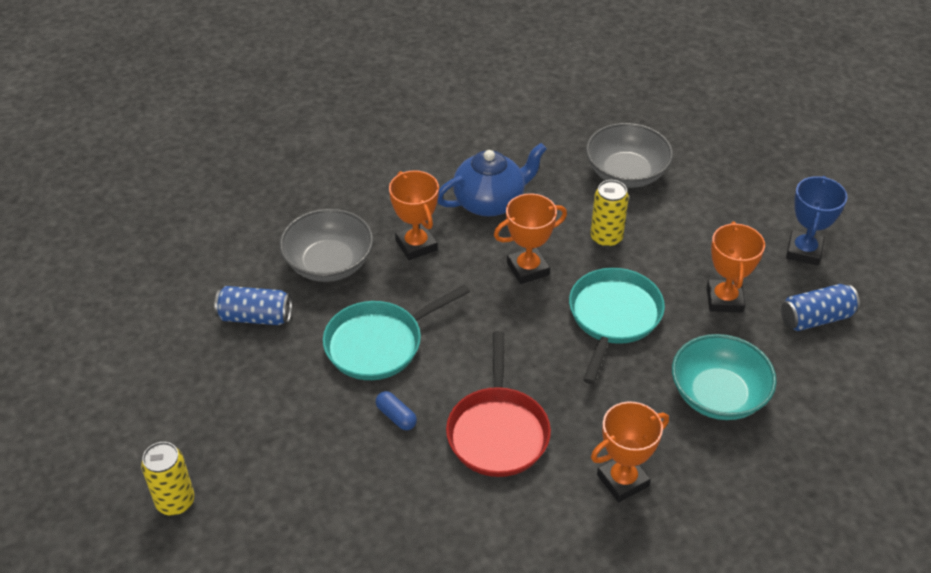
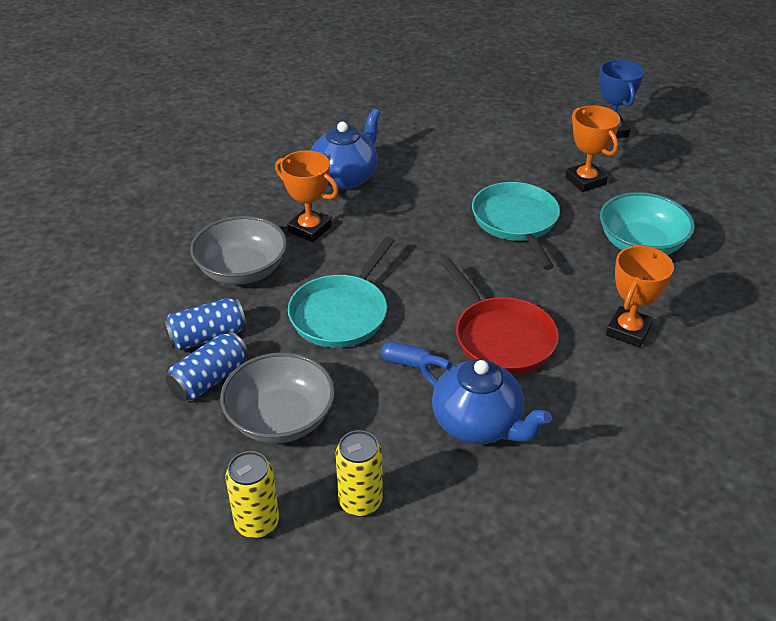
camera: 30 degrees left, 5 degrees down
(410, 504) = (478, 424): none -> blue teapot
(528, 268) = (419, 213): orange trophy -> none
(606, 238) = (461, 171): yellow can -> yellow can (360, 502)
(626, 173) = (436, 124): grey bowl -> grey bowl (280, 419)
(816, 318) = (658, 170): blue can -> blue can (209, 379)

